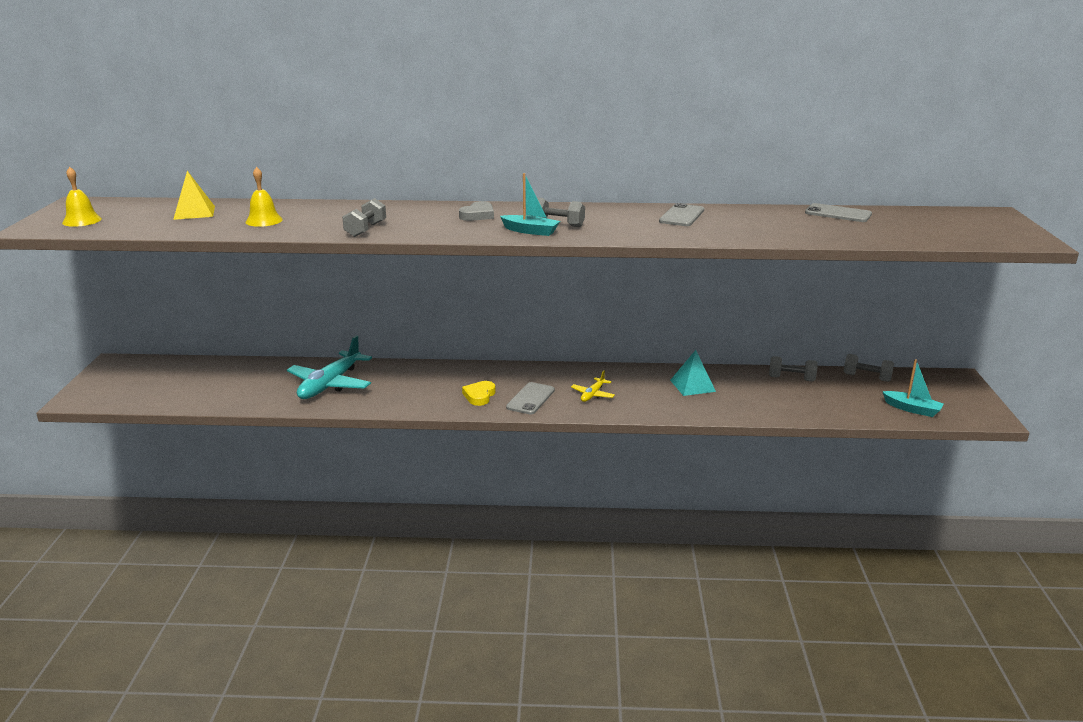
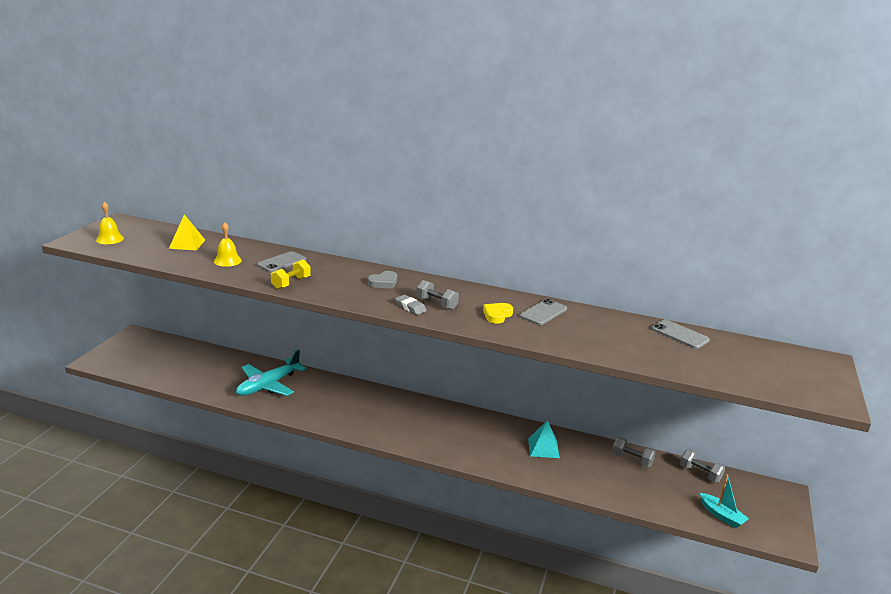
camera: 15 degrees right, 0 degrees up
(365, 230) = (291, 283): grey dumbbell -> yellow dumbbell
(479, 396) = (370, 420): yellow heart -> yellow heart (497, 315)
(530, 231) = (410, 307): turquoise boat -> grey eraser
(530, 399) = (407, 431): grey phone -> grey phone (281, 262)
(592, 395) = (457, 438): yellow plane -> none

